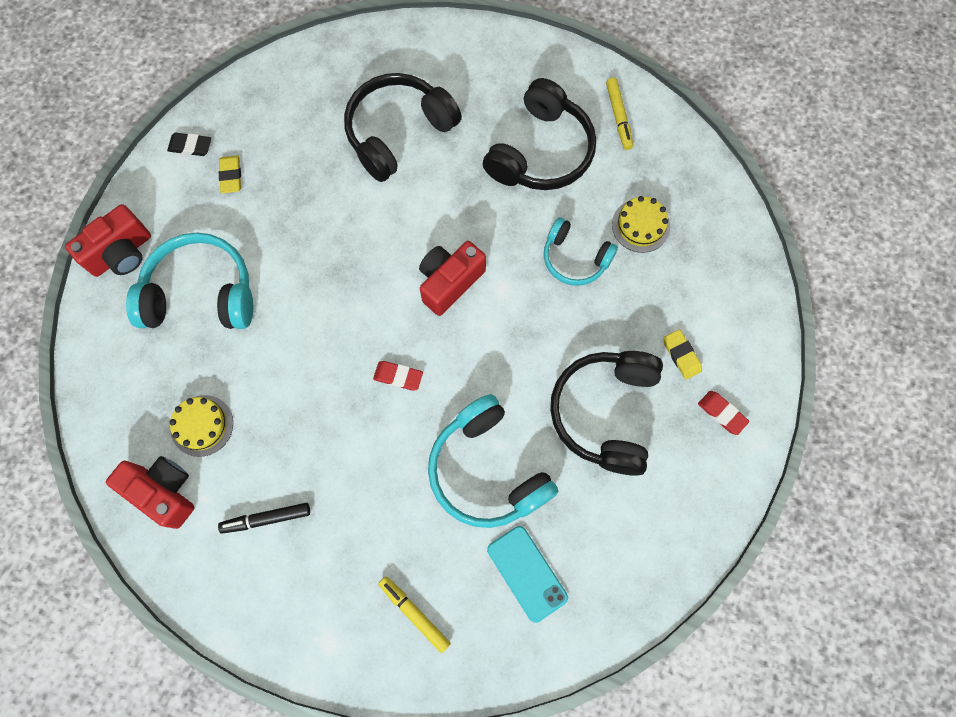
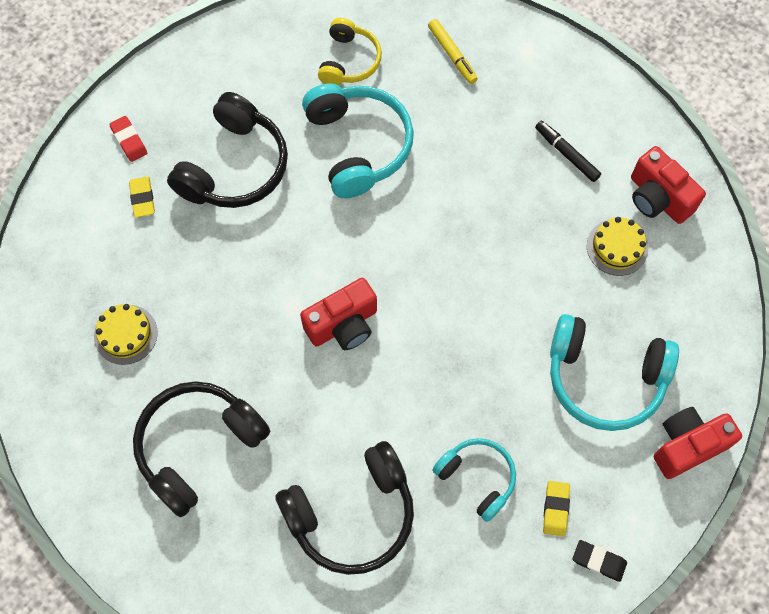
camera: 165 degrees left, 5 degrees down
(266, 519) = (566, 154): black marker -> black marker turned 135 degrees counterclockwise
(398, 376) = (419, 245): red eraser -> none
(527, 573) = (349, 61): turquoise phone -> yellow headphones
(575, 258) = (207, 317): turquoise headphones -> turquoise headphones (477, 478)
(618, 117) = (95, 467): yellow marker -> none

